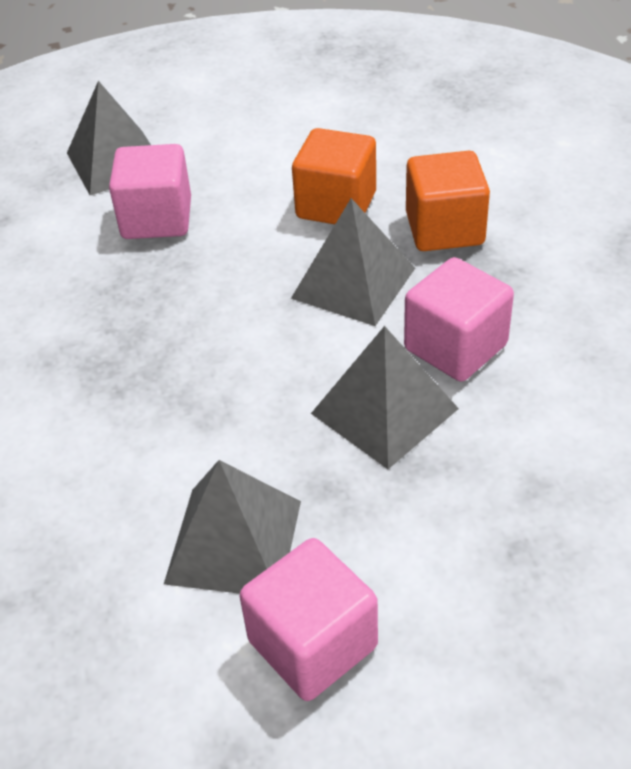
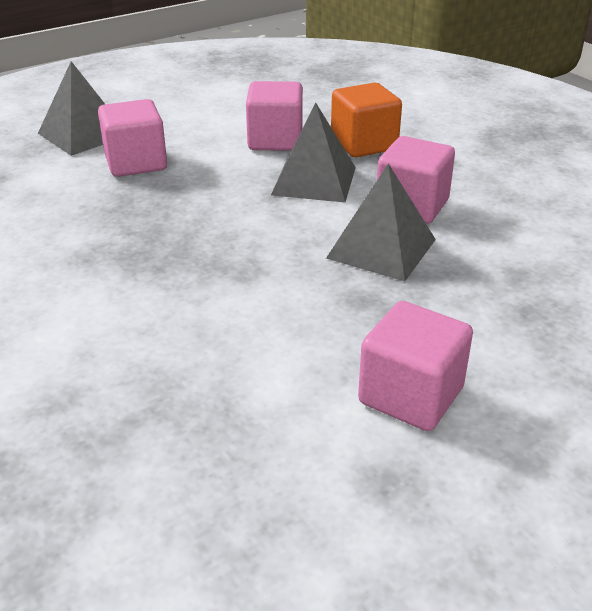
camera: 20 degrees left, 10 degrees down
(234, 541) = (309, 344): grey pyramid -> none
(336, 205) = (275, 140): orange cube -> pink cube

